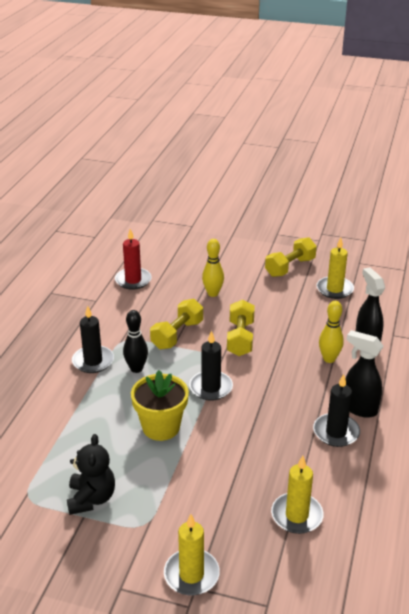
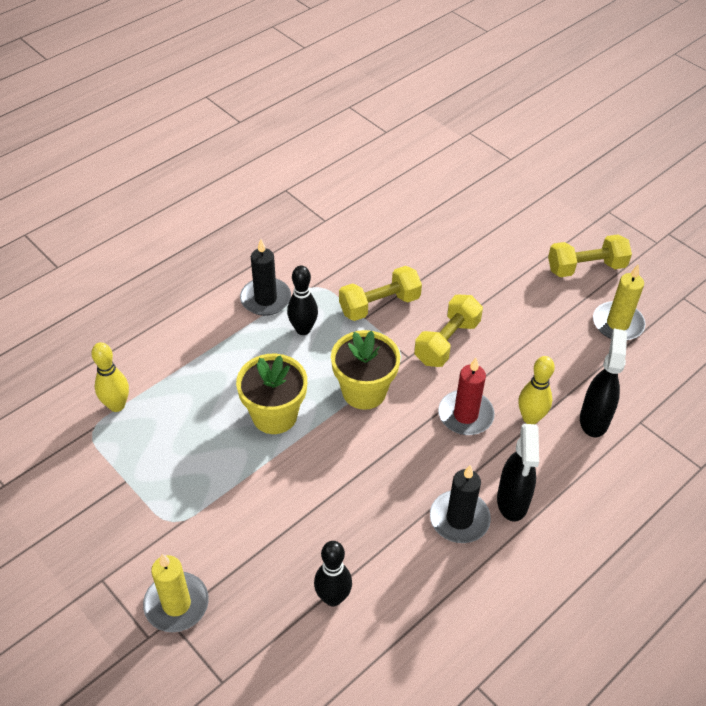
camera: 30 degrees right, 15 degrees up
(91, 499) = (146, 465): black teddy bear -> none
(133, 280) = (385, 210): red candle -> red candle (465, 415)
(211, 387) = (364, 391): black candle -> yellow flower pot
(213, 293) = (462, 266): yellow bowling pin -> yellow bowling pin (117, 405)
(297, 515) = (333, 598): yellow candle -> black bowling pin
(359, 408) = (512, 502): black spray bottle -> black spray bottle turned 150 degrees counterclockwise

